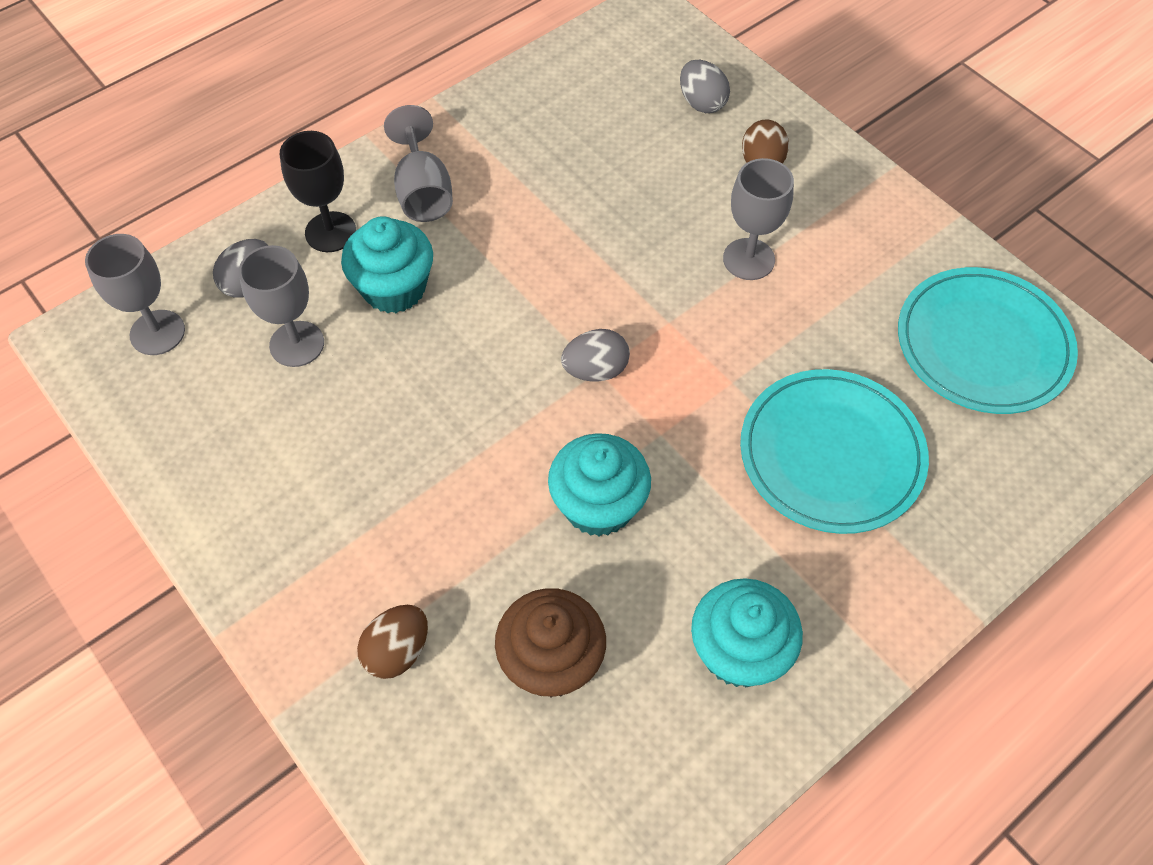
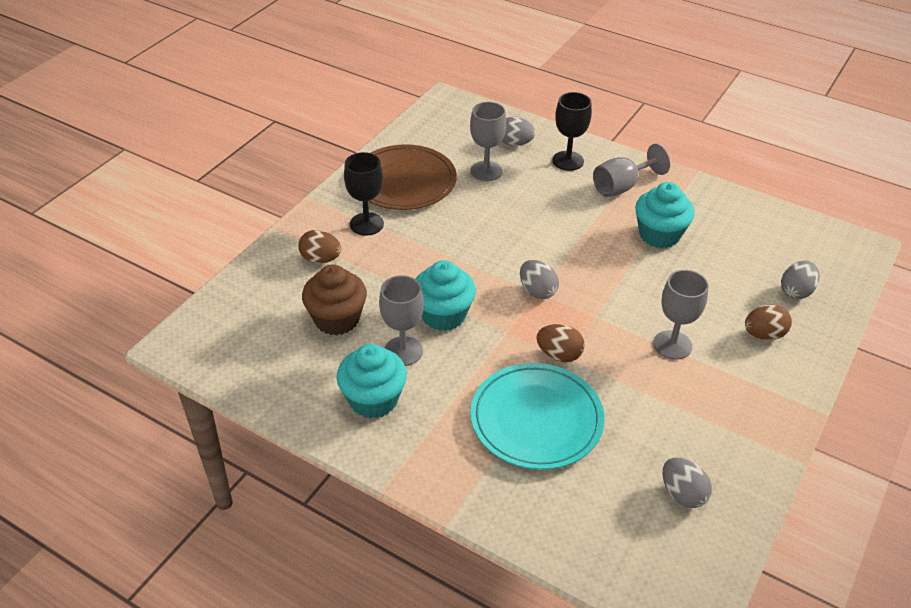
camera: 70 degrees right, 15 degrees down
(157, 332) = (465, 124): grey goblet -> grey goblet (403, 351)
(260, 467) = (404, 181): none -> brown plate
(341, 555) = (366, 224): none -> black goblet
(394, 288) = (545, 195): turquoise cupcake -> turquoise cupcake (659, 235)
(725, 388) = (559, 355): none -> brown egg
(983, 344) = (682, 494): turquoise plate -> grey egg

